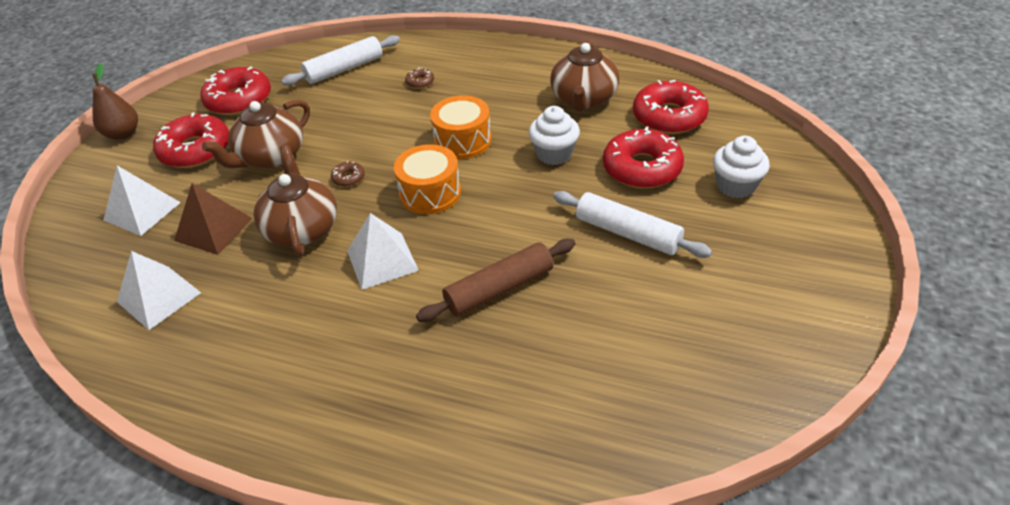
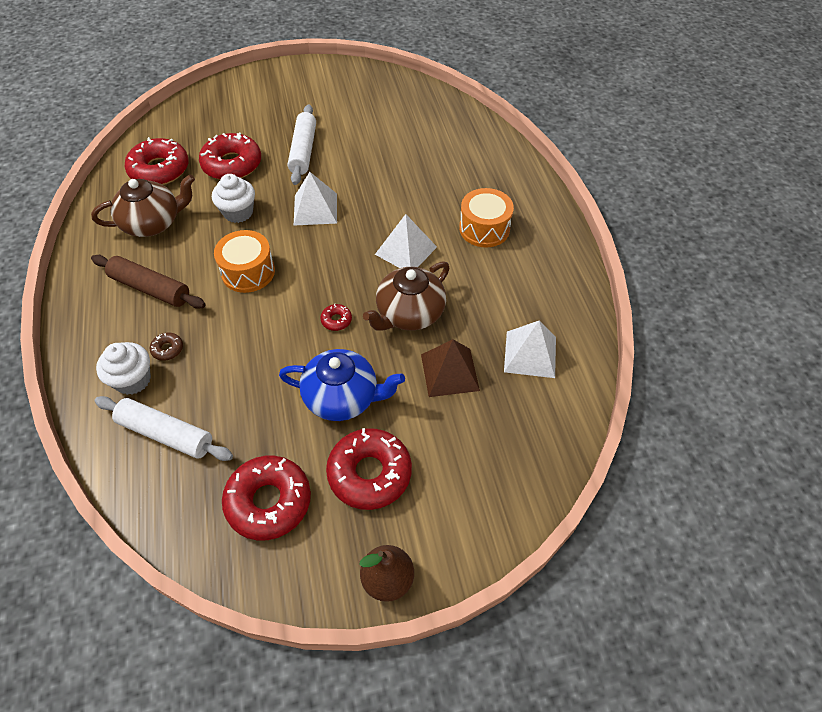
camera: 125 degrees left, 10 degrees up
(142, 211) = (469, 446): white pyramid -> white pyramid (315, 209)
(270, 157) = (342, 397): brown teapot -> blue teapot
(348, 178) = (336, 320): brown donut -> red donut
(430, 193) = (323, 260): orange drum -> orange drum (484, 228)
(499, 289) = (388, 185): brown rolling pin -> brown rolling pin (151, 288)
(735, 186) = (229, 121): white cupcake -> white cupcake (133, 380)

